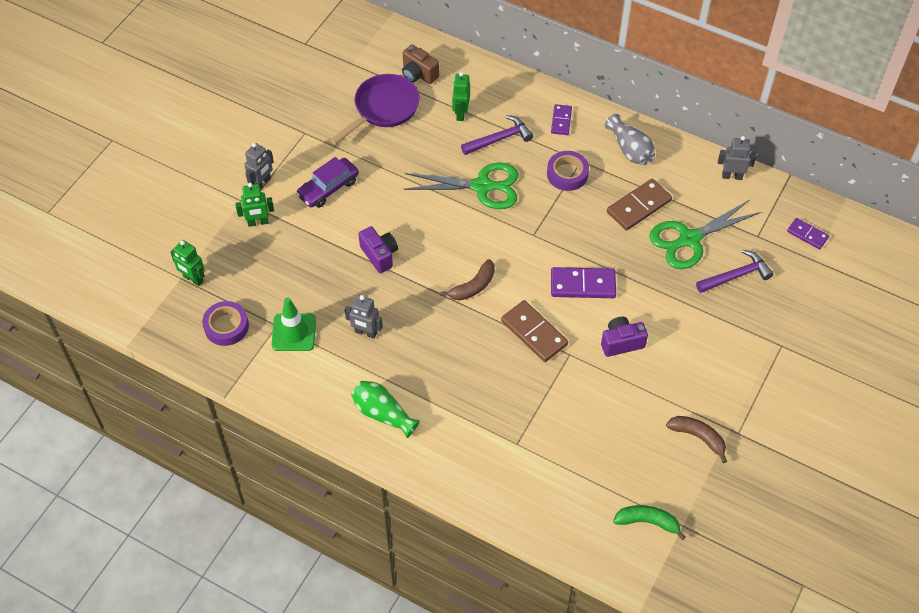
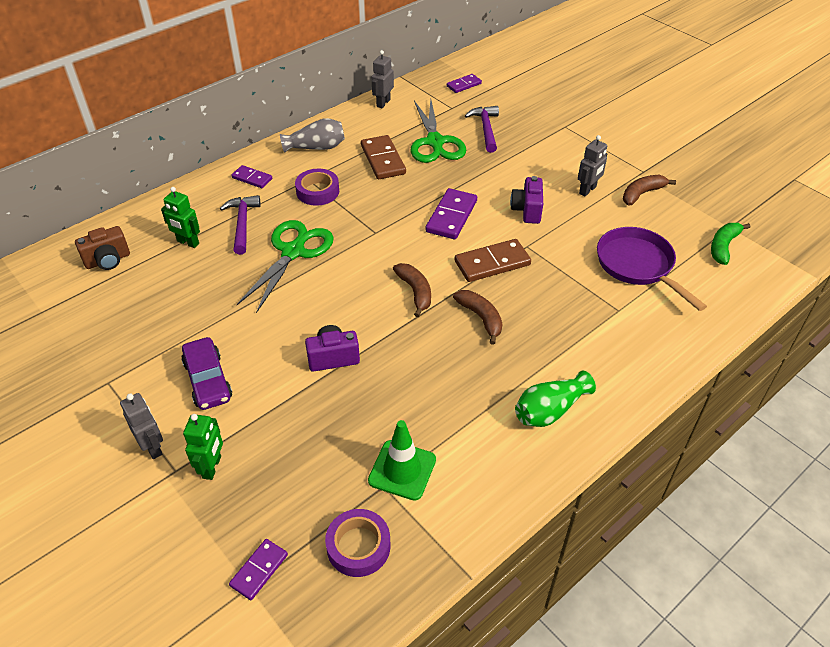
camera: 70 degrees left, 10 degrees down
(193, 279) = (259, 570): green robot -> purple domino
(365, 332) = (433, 398): grey robot -> grey robot (587, 190)
(383, 109) = (131, 301): purple pan -> purple pan (637, 266)
(463, 342) = (481, 318): none -> brown banana

